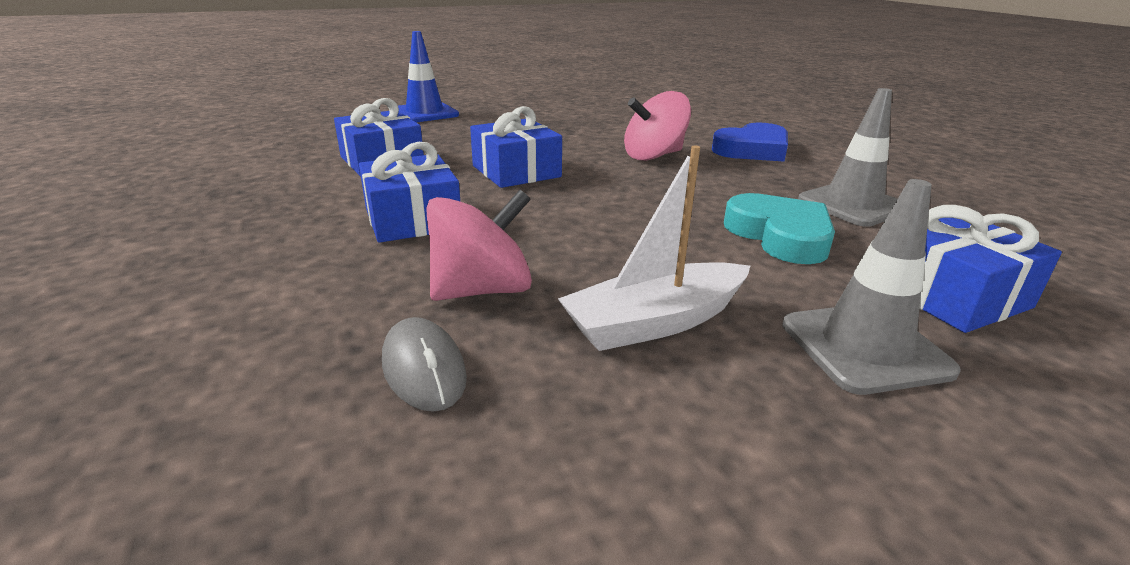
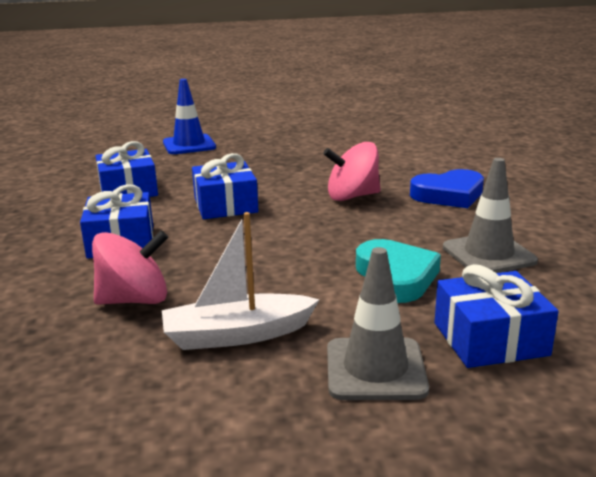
camera: 15 degrees right, 5 degrees down
(423, 369) = (64, 348): grey mouse -> none

